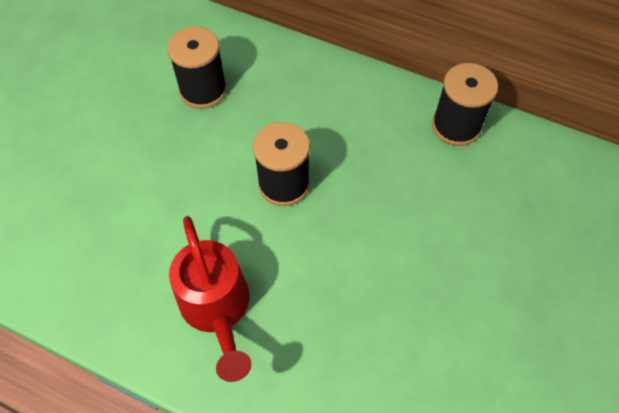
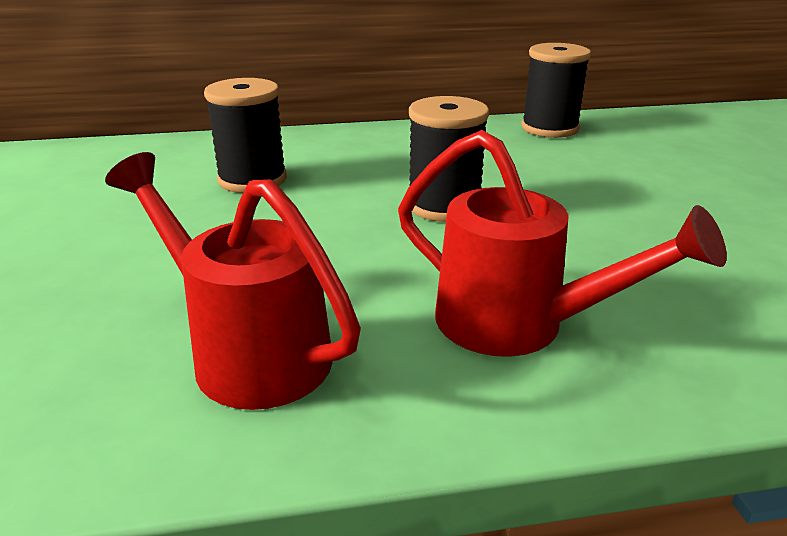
camera: 35 degrees left, 30 degrees down
(92, 250) = (249, 352): none -> red watering can

